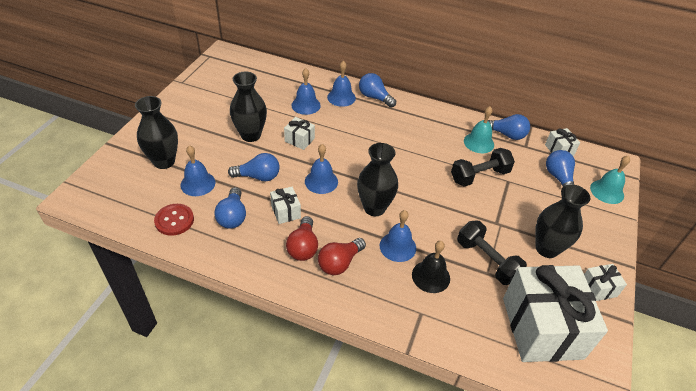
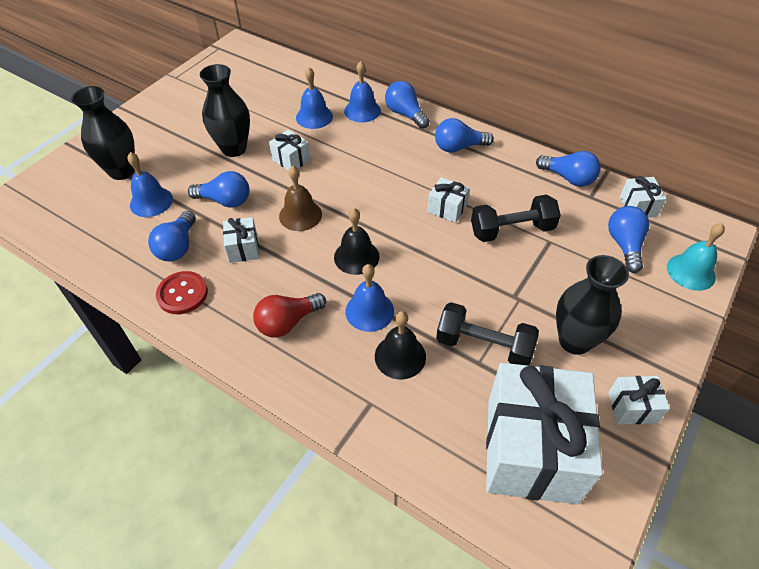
camera: 15 degrees right, 5 degrees up
(174, 220) = (109, 243): red button -> red button (182, 294)
(303, 247) = (249, 296): red light bulb -> none
(321, 181) = (300, 215): blue bell -> brown bell
(374, 208) = (356, 257): black vase -> black bell
(422, 119) = (458, 147): none -> blue light bulb
(428, 165) = (447, 209): none -> white gift
(478, 142) = (526, 185): turquoise bell -> none
(487, 260) = (484, 346): black dumbbell -> black dumbbell turned 45 degrees counterclockwise

